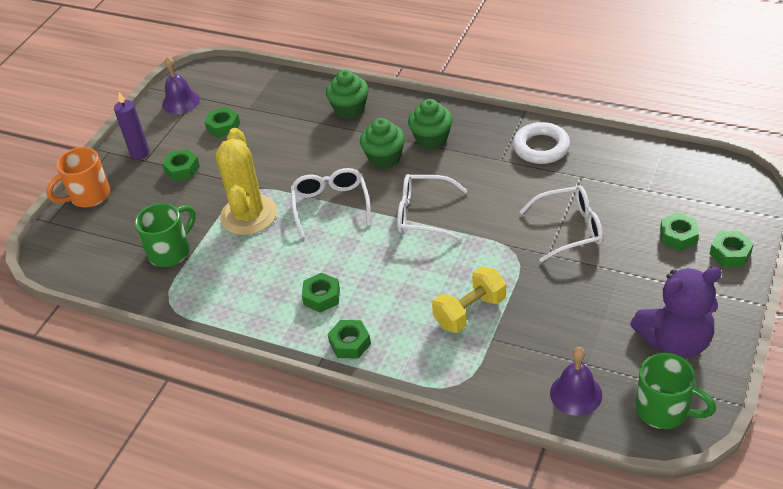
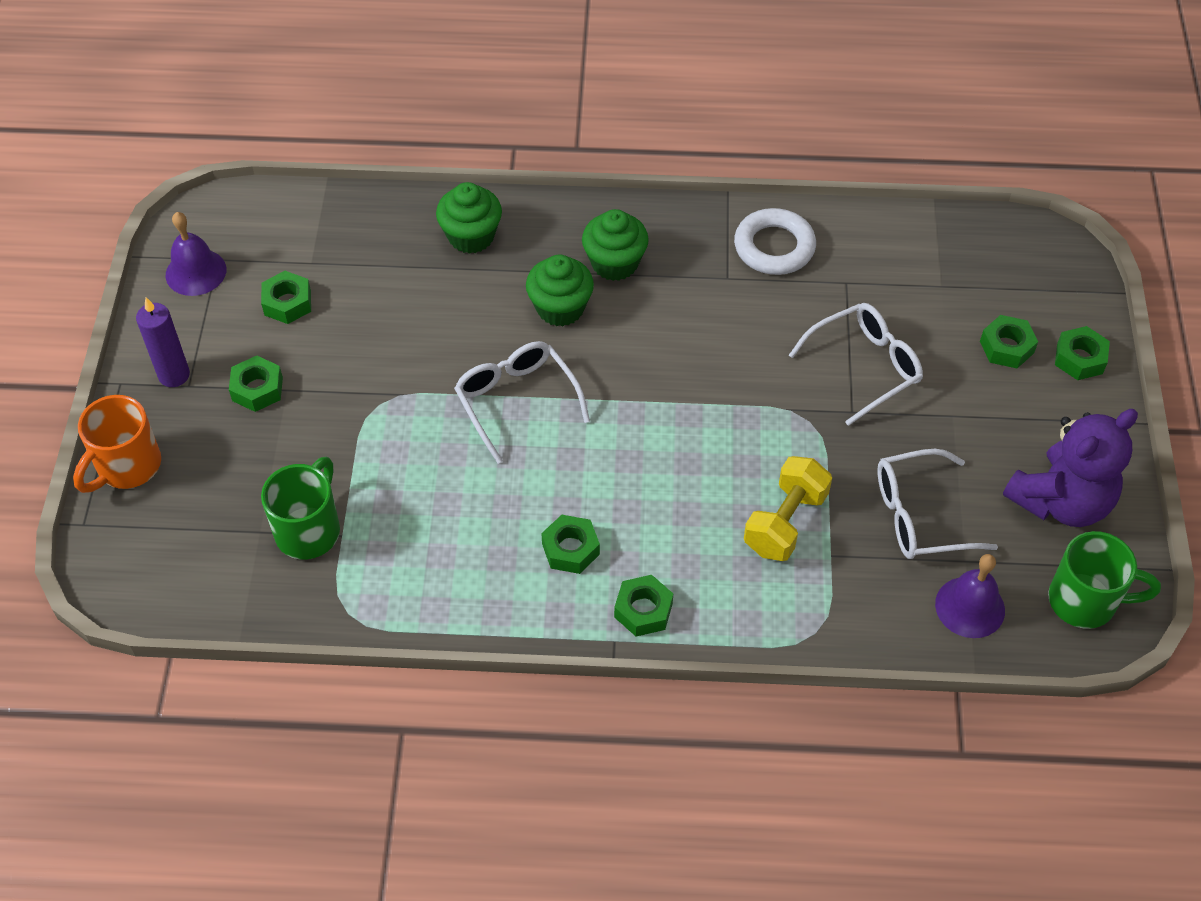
camera: 25 degrees left, 10 degrees up
(248, 215) = (400, 444): yellow cactus -> none
(424, 214) = (657, 387): white glasses -> white glasses (920, 516)

